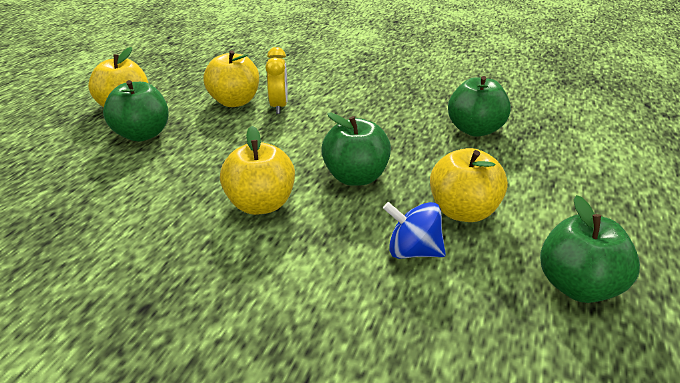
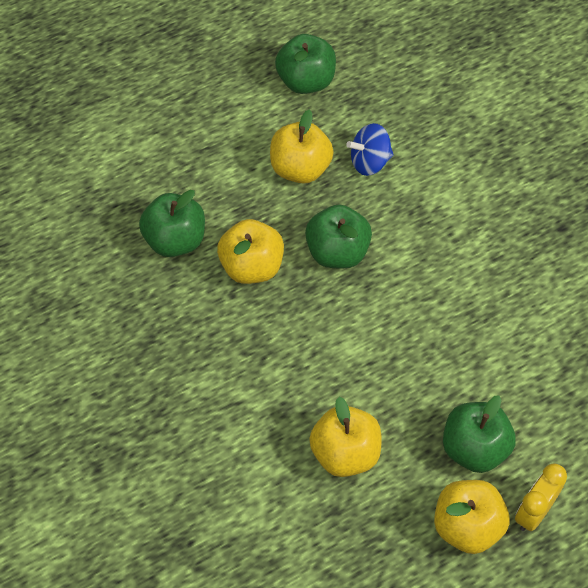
camera: 140 degrees left, 25 degrees up
(260, 204) = (433, 271): yellow apple -> yellow apple (252, 267)
(279, 106) = (308, 409): yellow clock -> yellow clock (534, 512)
(413, 251) = (369, 162): blue spinning top -> blue spinning top turned 105 degrees clockwise

